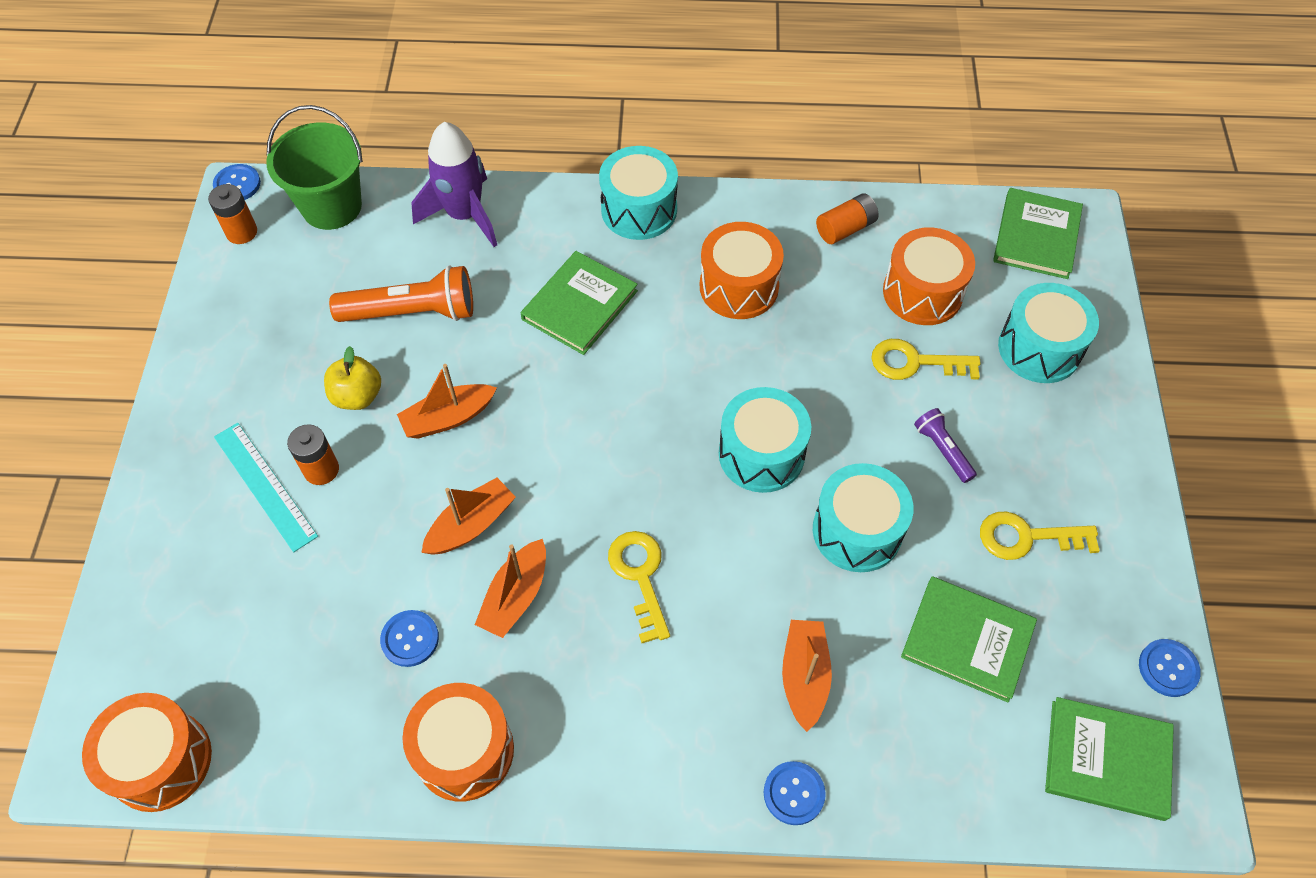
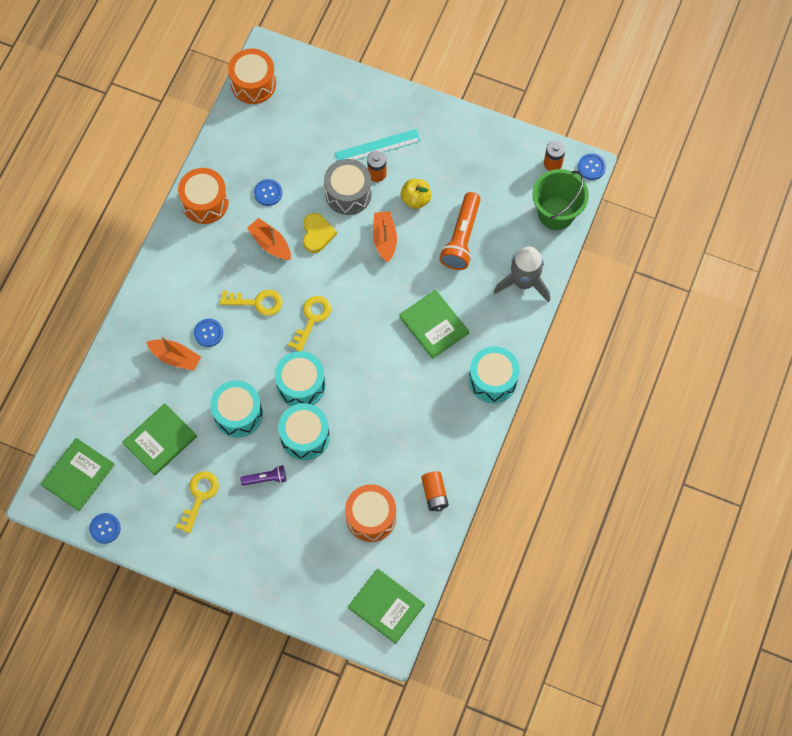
camera: 110 degrees right, 10 degrees up
(374, 502) = (348, 193): none -> grey drum
(464, 215) = (523, 282): purple rocket -> grey rocket
(471, 525) = (317, 234): orange boat -> yellow heart
(739, 286) = (414, 415): orange drum -> none
(794, 793) = (125, 331): blue button -> blue button (208, 333)
(915, 362) = (325, 490): yellow key -> yellow key (312, 319)
(1039, 348) = (307, 564): turquoise drum -> turquoise drum (305, 436)

